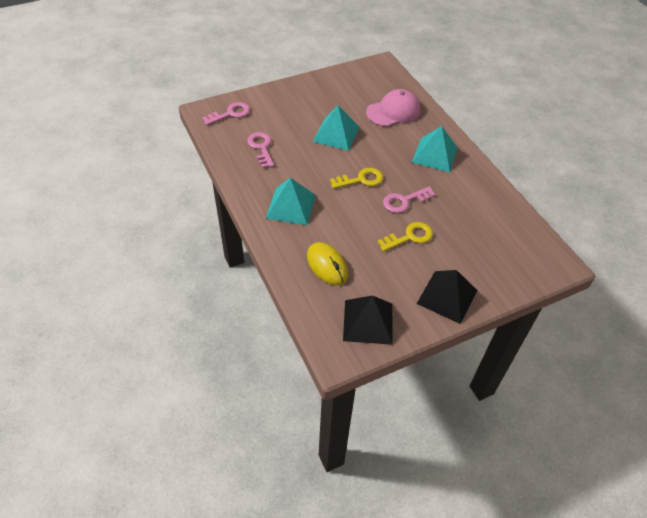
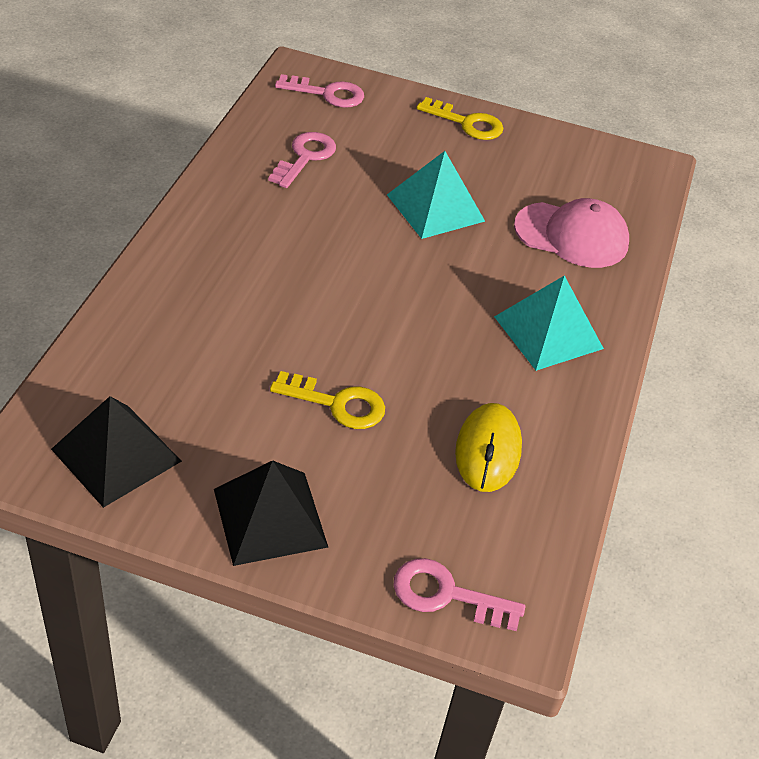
camera: 40 degrees right, 5 degrees down
(291, 206) = (235, 249): turquoise pyramid -> none
(327, 265) = (171, 349): yellow mouse -> yellow mouse (488, 451)
(360, 180) = (381, 285): yellow key -> yellow key (466, 123)
(404, 201) = (402, 356): pink key -> pink key (447, 595)

